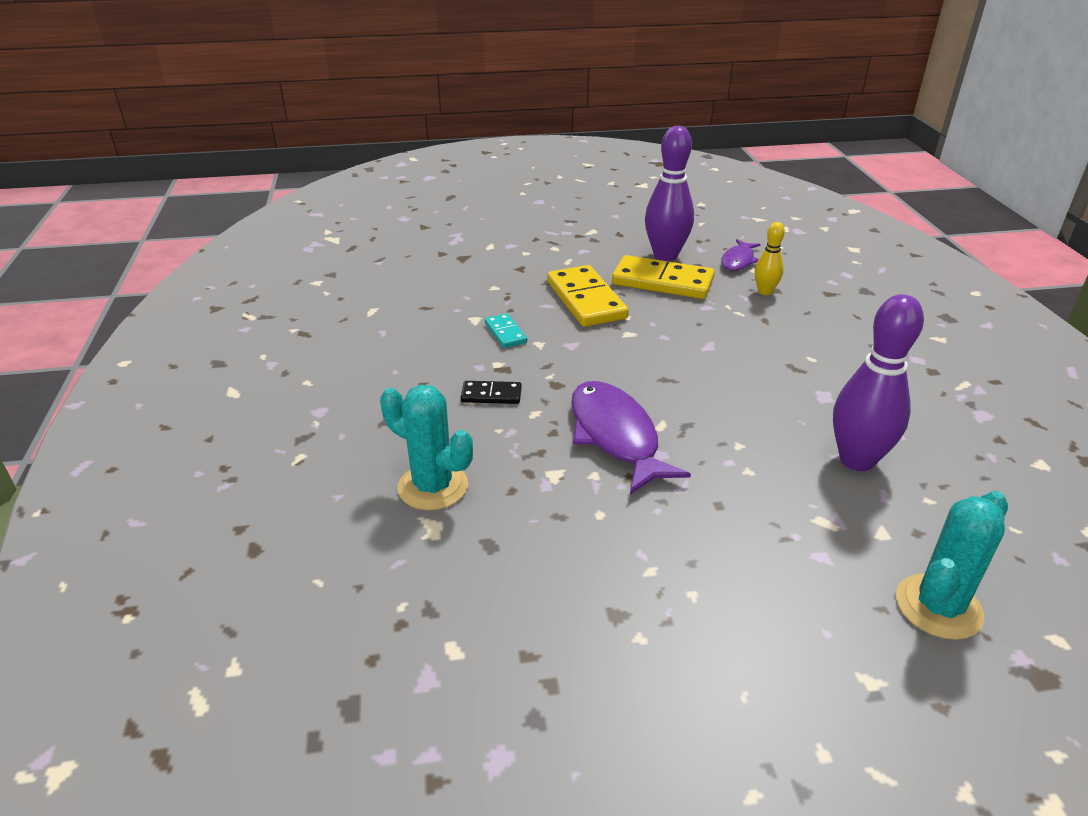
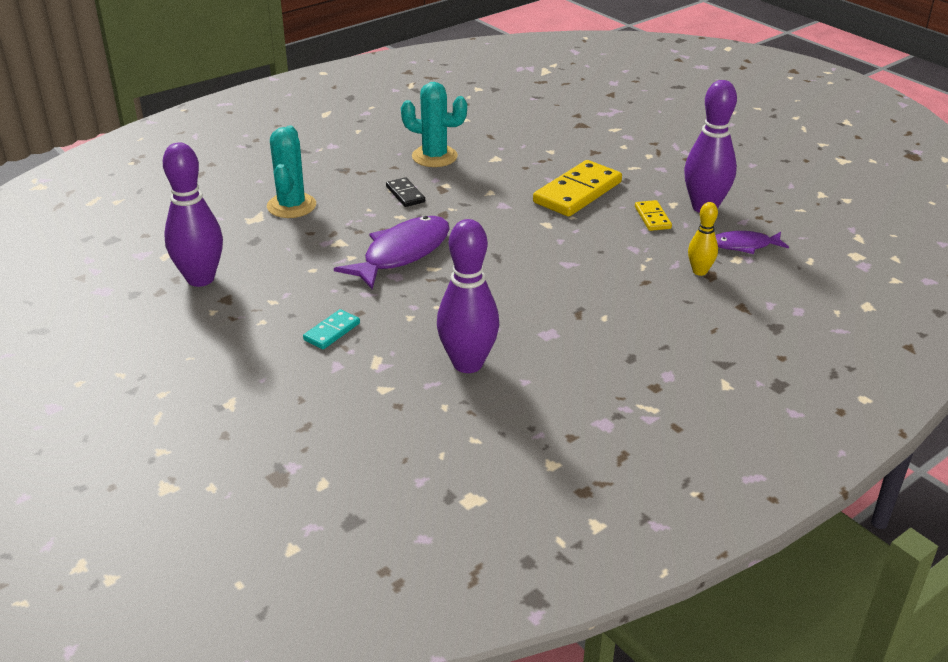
camera: 60 degrees right, 0 degrees up
(505, 333) = (489, 175): turquoise domino -> turquoise domino (332, 331)
(547, 627) = (200, 279): none -> purple bowling pin
(662, 282) = (652, 218): yellow domino -> yellow domino, size x0.50
(938, 607) = (319, 423): turquoise cactus -> turquoise cactus (434, 156)

